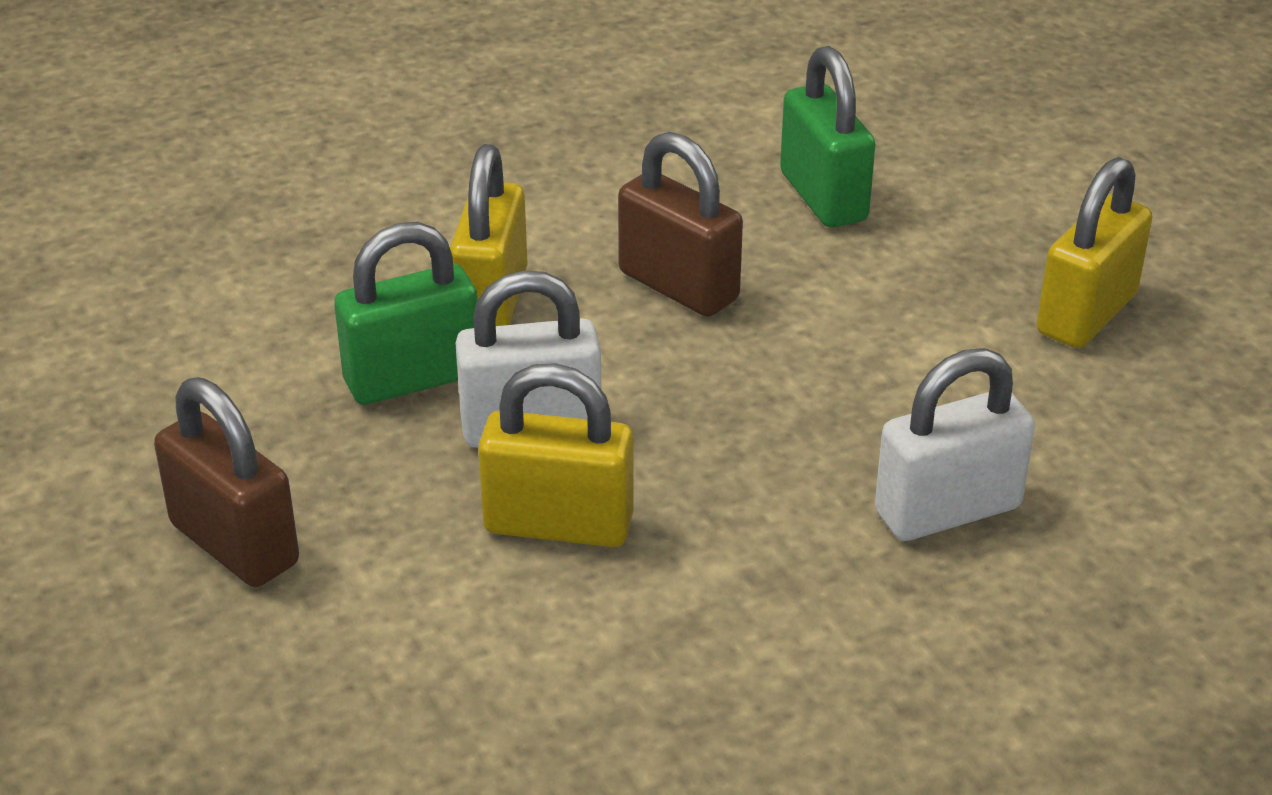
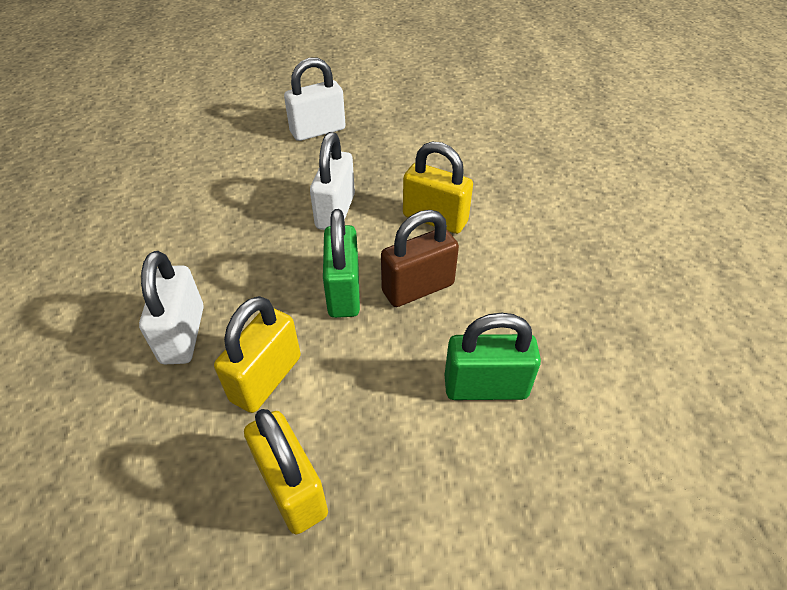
camera: 110 degrees right, 10 degrees up
(234, 544) = (318, 131): brown padlock -> white padlock
(413, 378) = (389, 185): green padlock -> green padlock (344, 291)
(558, 524) = (271, 206): yellow padlock -> yellow padlock (266, 378)

